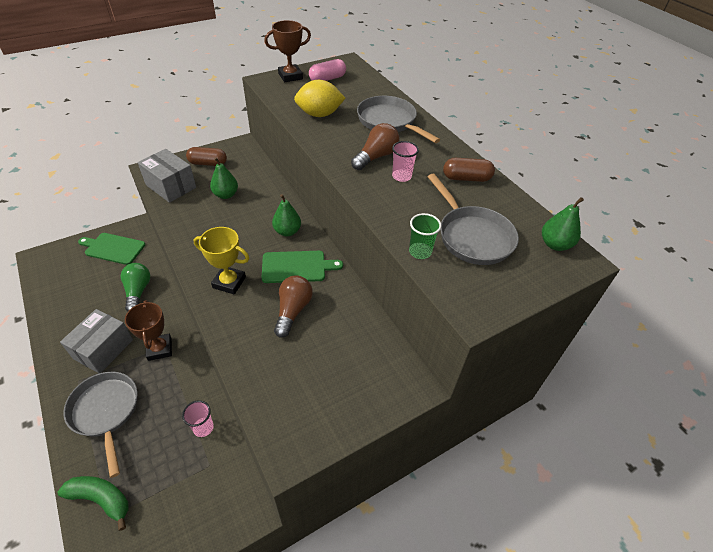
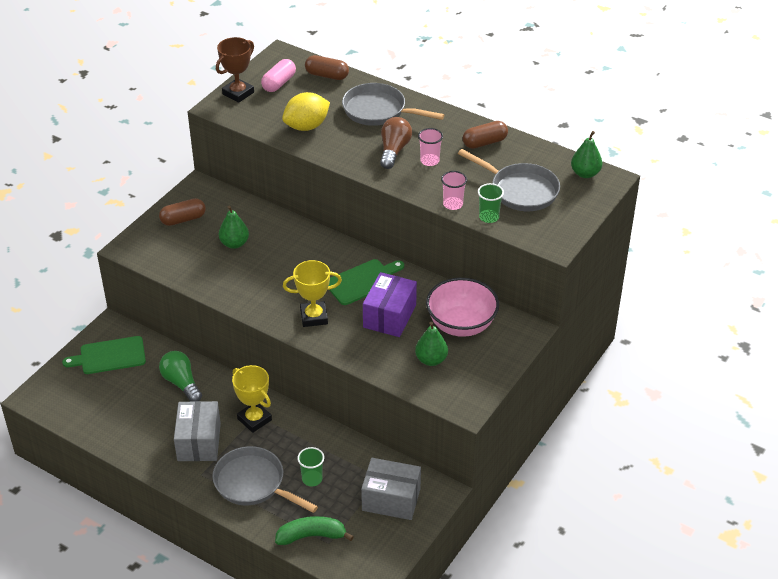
camera: 25 degrees left, 5 degrees down
(153, 433) = (312, 479): none -> green cup
(160, 349) = (254, 419): brown trophy -> yellow trophy
(171, 186) = (168, 256): grey box -> grey box (391, 499)
(203, 427) = (352, 457): pink cup -> pink cup (453, 204)
(287, 231) = (327, 254): green pear -> green pear (431, 360)
(293, 310) = (389, 316): brown light bulb -> purple box
(351, 350) = (461, 325): none -> pink bowl
(369, 85) = (327, 75): none -> brown capsule

